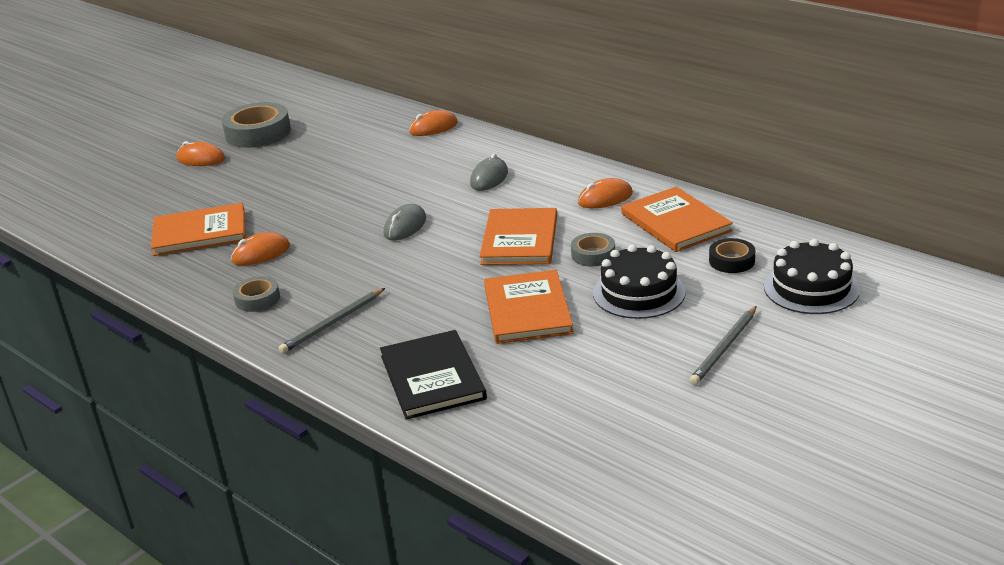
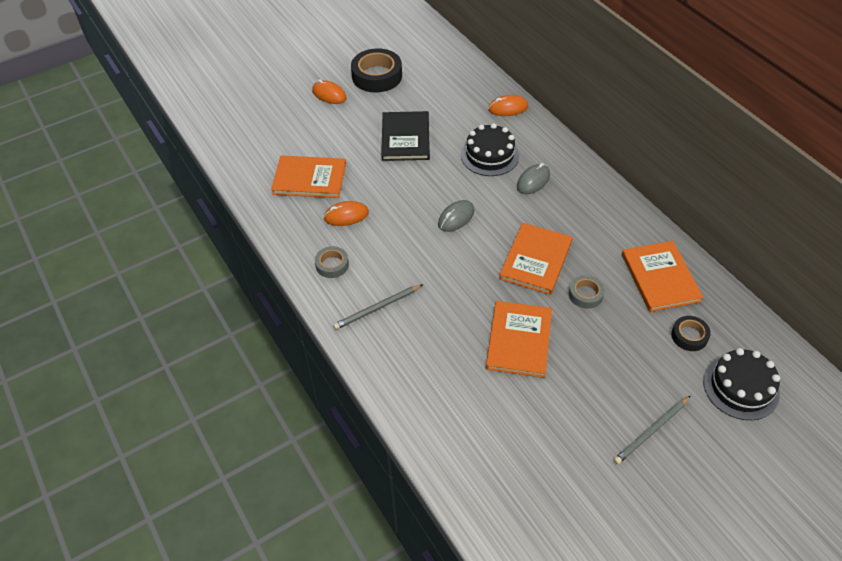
camera: 15 degrees right, 20 degrees up
(258, 133) = (377, 76): grey tape -> black tape
(432, 377) = (431, 389): black book -> black book (405, 138)
(605, 198) = (614, 232): orange mouse -> none
(639, 293) = (607, 349): black cake -> black cake (489, 155)

